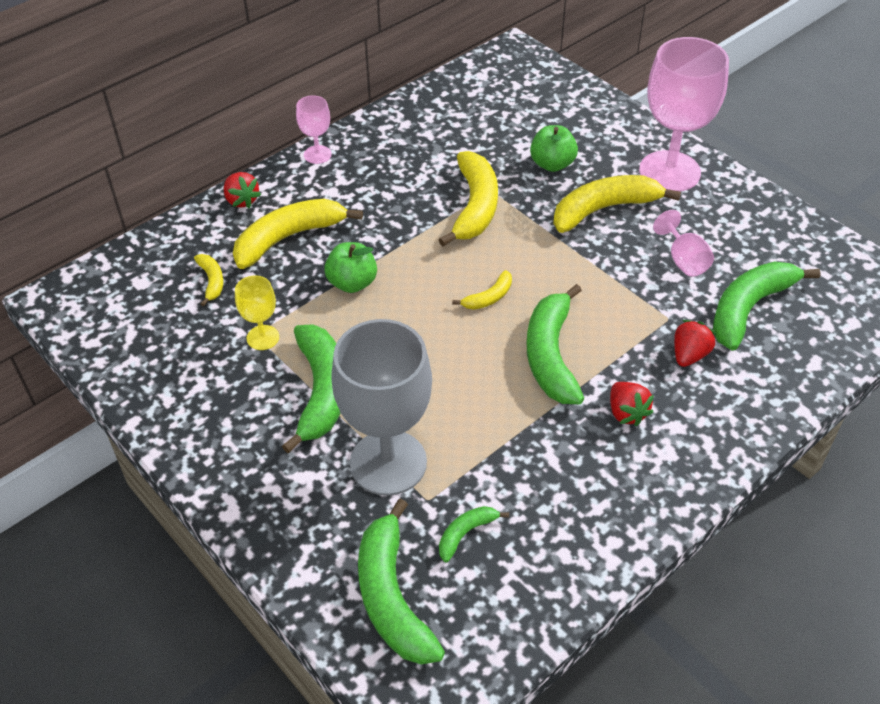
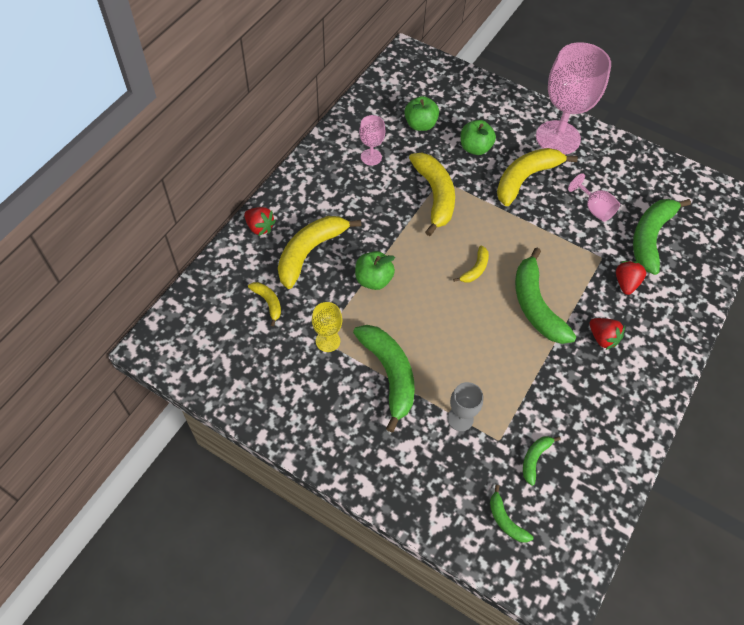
camera: 20 degrees left, 10 degrees up
(317, 154) = (300, 175): pink goblet -> pink goblet (371, 157)
(388, 462) = (460, 419): grey goblet -> grey goblet, size x0.46
(392, 596) = (505, 520): green banana -> green banana, size x0.49
(493, 127) = (420, 124): none -> green apple

